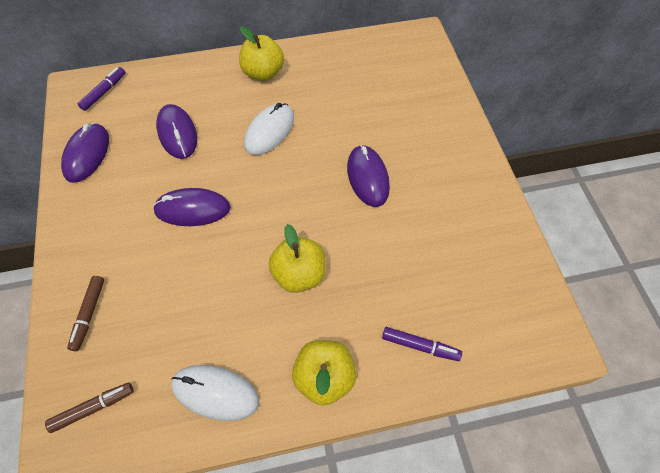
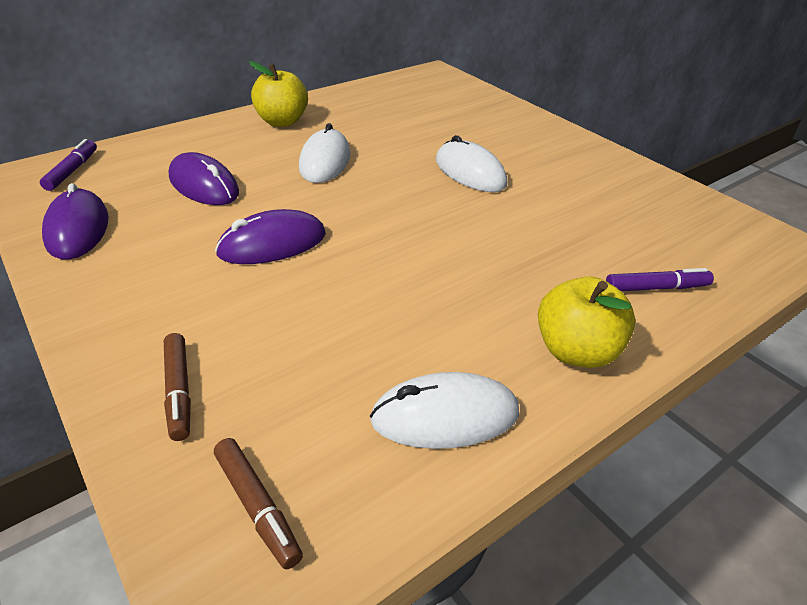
camera: 25 degrees left, 20 degrees down
(93, 408) = (257, 506): brown marker -> brown marker turned 105 degrees clockwise
(299, 275) = (460, 266): yellow apple -> none
(368, 177) = (470, 172): purple mouse -> white mouse

